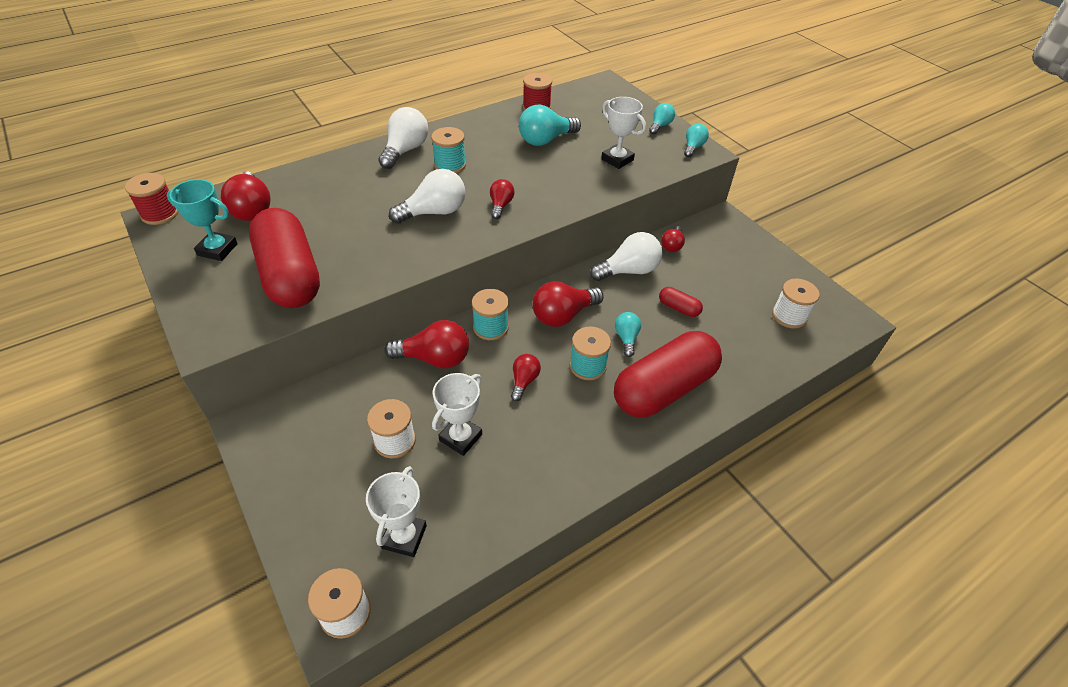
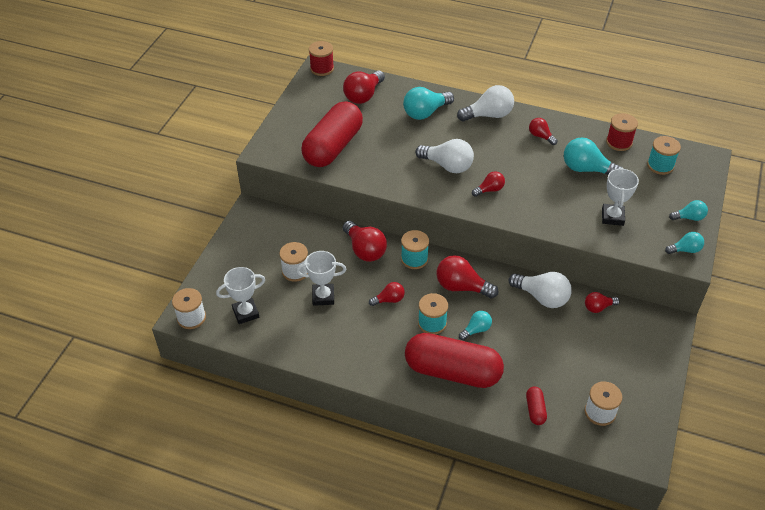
camera: 55 degrees right, 0 degrees up
(217, 249) = (321, 108): turquoise trophy -> none
(342, 184) = (425, 112): none -> turquoise light bulb
(450, 165) = (500, 143): turquoise spool -> turquoise spool (660, 165)
(474, 139) = (540, 136): none -> red light bulb
(678, 308) = (535, 343): red capsule -> red capsule (535, 410)

